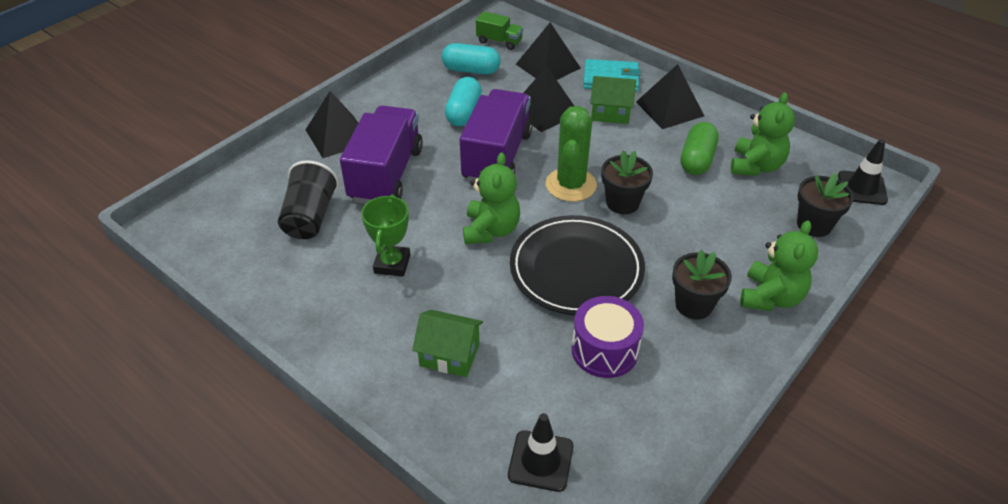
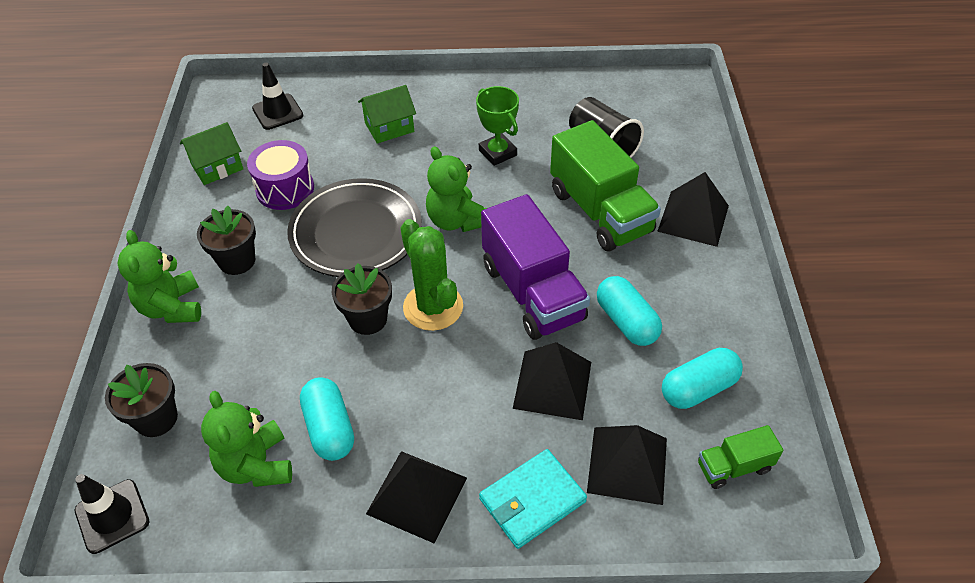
camera: 140 degrees right, 5 degrees up
(386, 174) = (600, 211): purple truck -> green truck
(610, 113) = (479, 435): green house -> green house (217, 167)
(697, 160) = (329, 428): green capsule -> turquoise capsule

